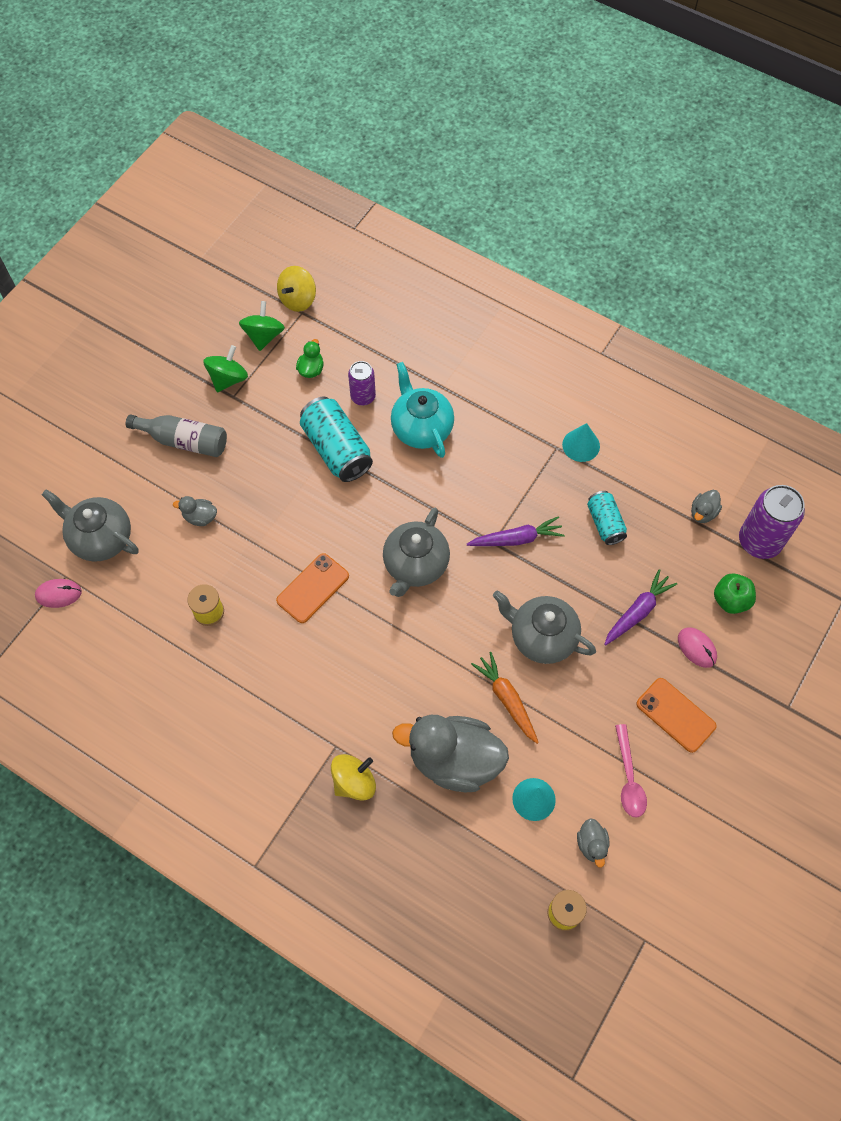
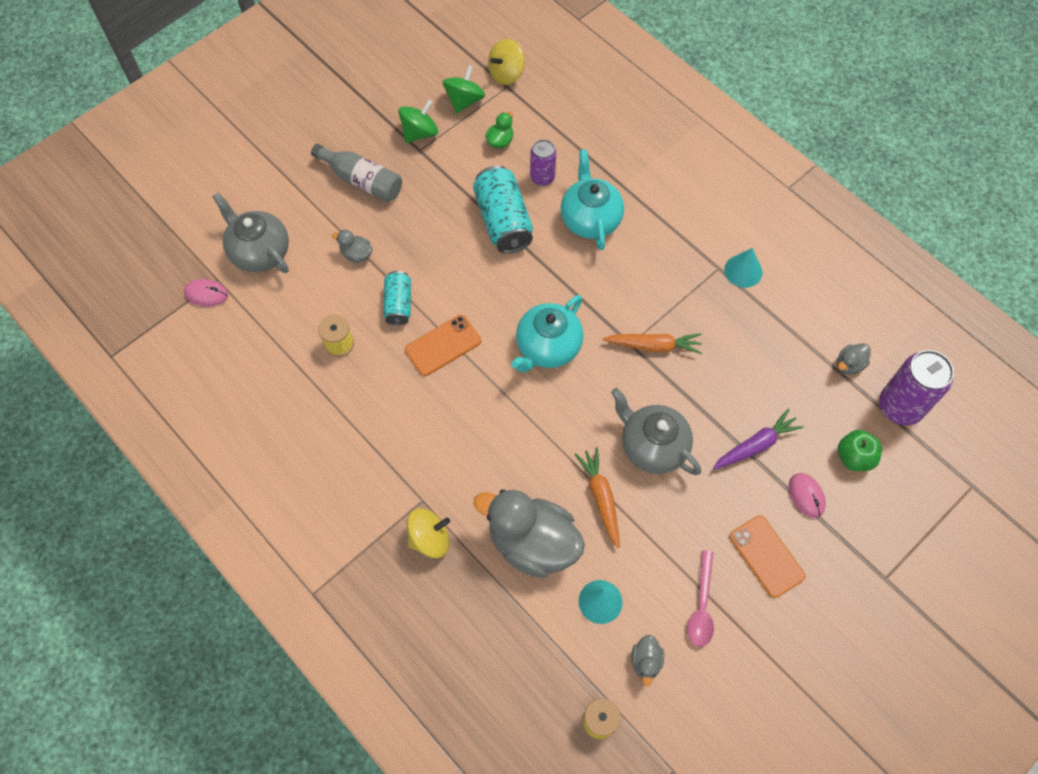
camera: 15 degrees right, 0 degrees up
(415, 565) = (547, 347): grey teapot -> turquoise teapot
(516, 539) = (653, 346): purple carrot -> orange carrot
(605, 523) = (746, 351): turquoise can -> turquoise can (398, 304)

